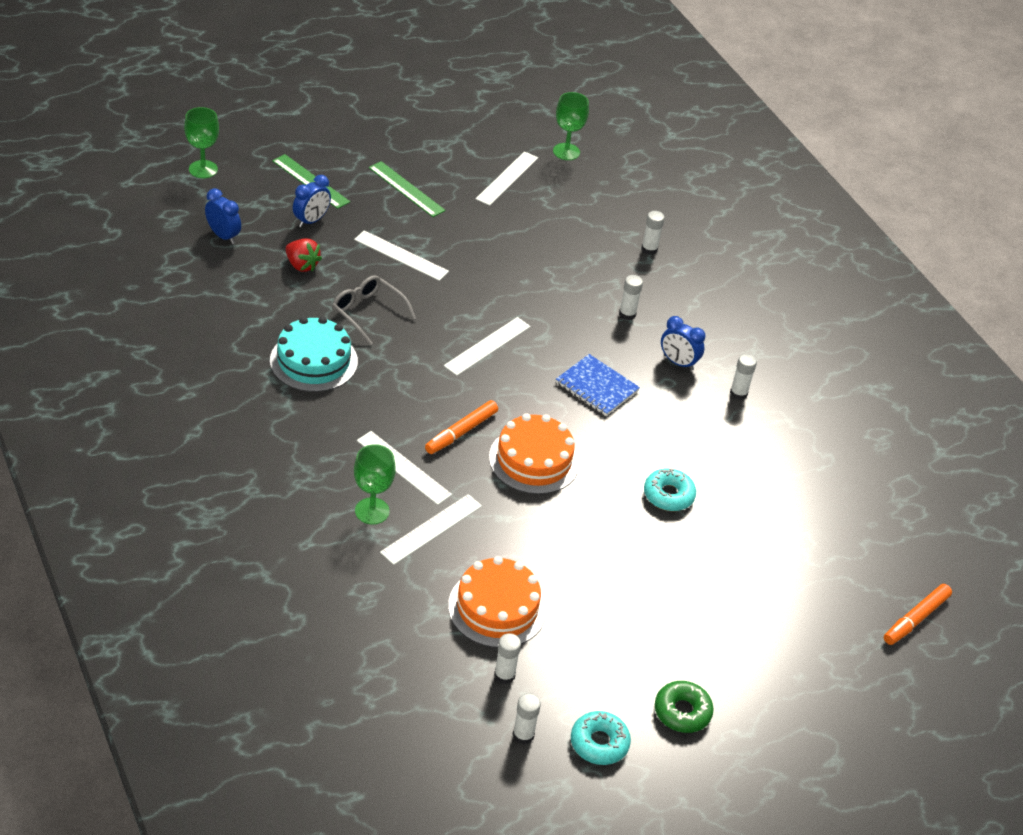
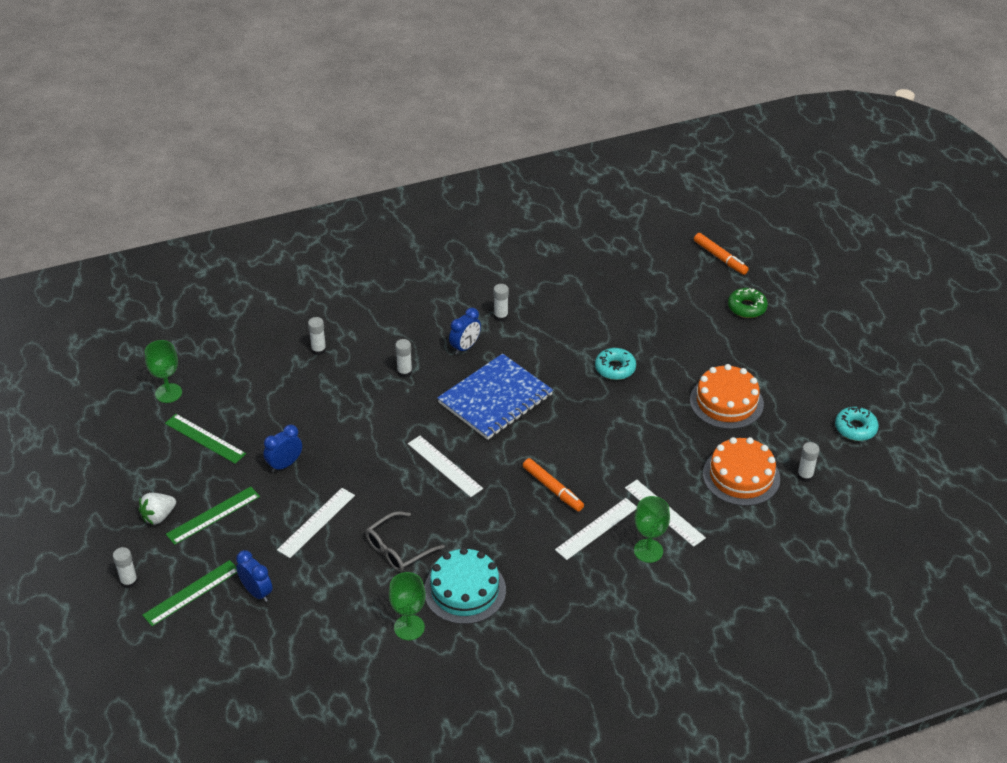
camera: 80 degrees left, 0 degrees up
(203, 169) = (158, 688): green goblet -> green goblet (409, 627)
(223, 236) = (275, 666): blue clock -> blue clock (285, 464)
(302, 265) = (326, 599): red strawberry -> none
(403, 156) = (158, 516): none -> white strawberry
(507, 178) = (205, 438): white ruler -> green ruler
(523, 735) = (856, 468): white glue stick -> white glue stick (129, 581)
(534, 460) = (582, 444): orange cake -> orange cake (726, 402)
(596, 387) = (495, 399): blue notebook -> blue notebook, size x1.62
(682, 712) = (820, 383): green donut -> green donut (747, 307)

